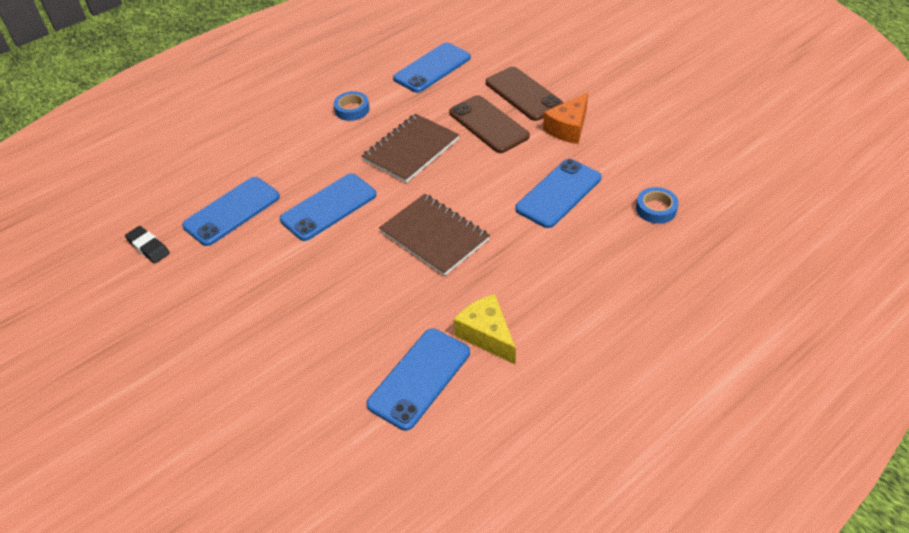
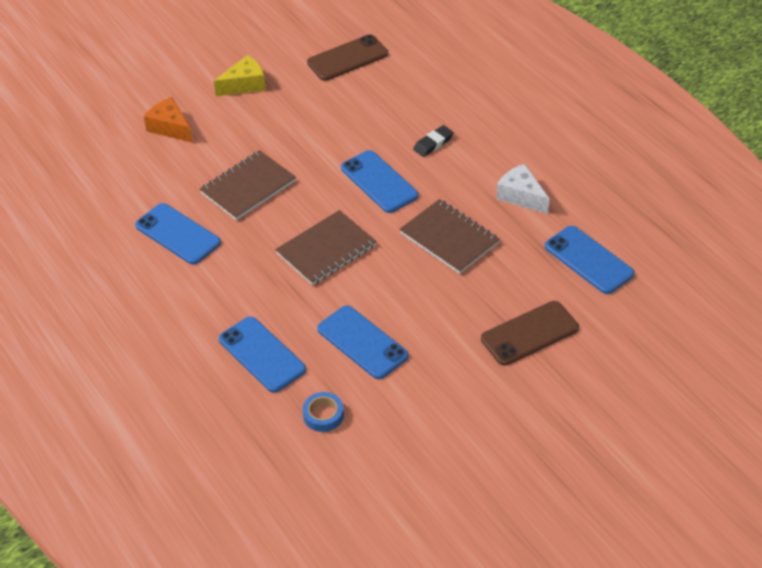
camera: 95 degrees right, 0 degrees up
(148, 247) = (355, 80): black eraser -> black eraser (433, 143)
(232, 211) = (387, 123): blue phone -> blue phone (262, 355)
(333, 320) = (248, 187): none -> brown notebook
(352, 109) = (521, 196): blue tape -> white cheese
(487, 335) = (206, 275): yellow cheese -> yellow cheese (245, 85)
(488, 124) = (480, 299): brown phone -> brown phone (347, 58)
(568, 128) = (462, 364): orange cheese -> orange cheese (170, 128)

